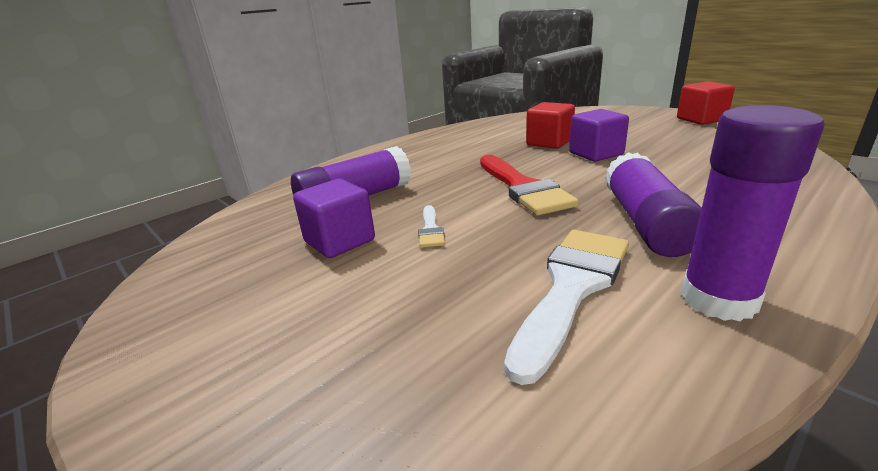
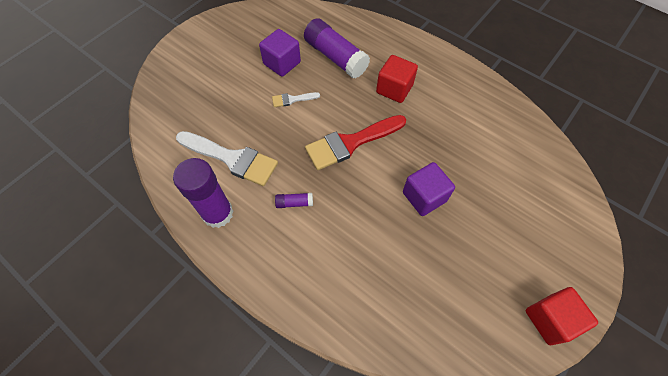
camera: 80 degrees right, 35 degrees up
(549, 142) = (455, 165): red cube -> red cube (394, 89)
(646, 223) = (294, 203): purple glue stick -> purple glue stick, size x0.44

